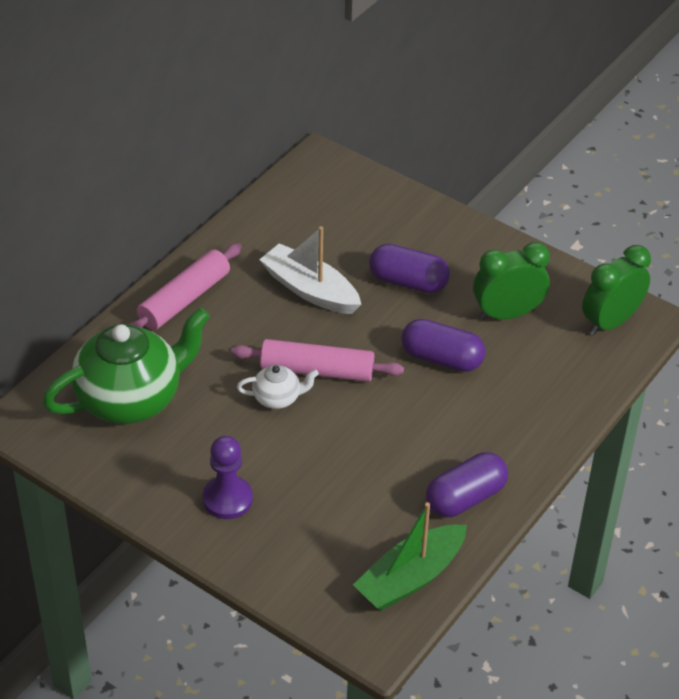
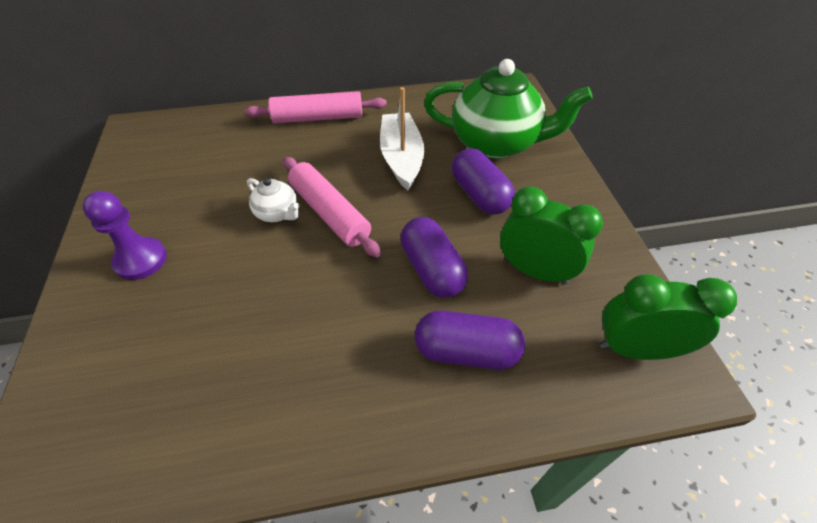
camera: 45 degrees right, 5 degrees up
(131, 399) = (201, 153): green teapot -> green teapot (496, 143)
(410, 578) = (136, 458): green boat -> none
(465, 498) = (287, 417): purple capsule -> purple capsule (466, 351)

